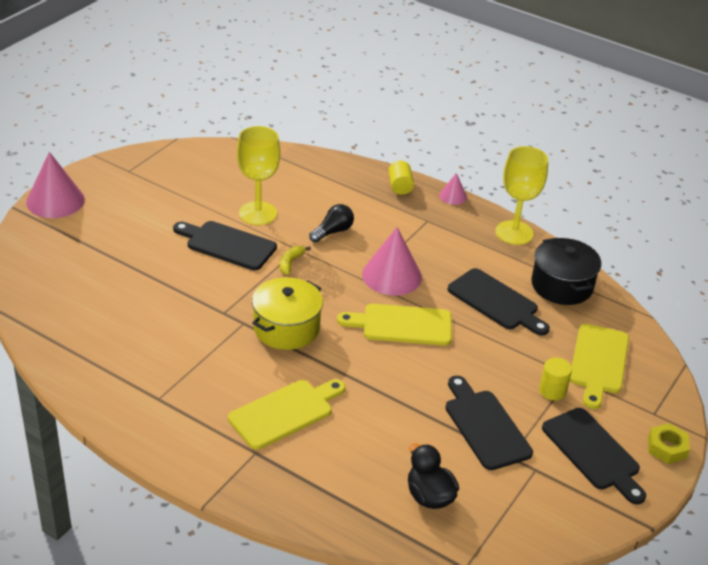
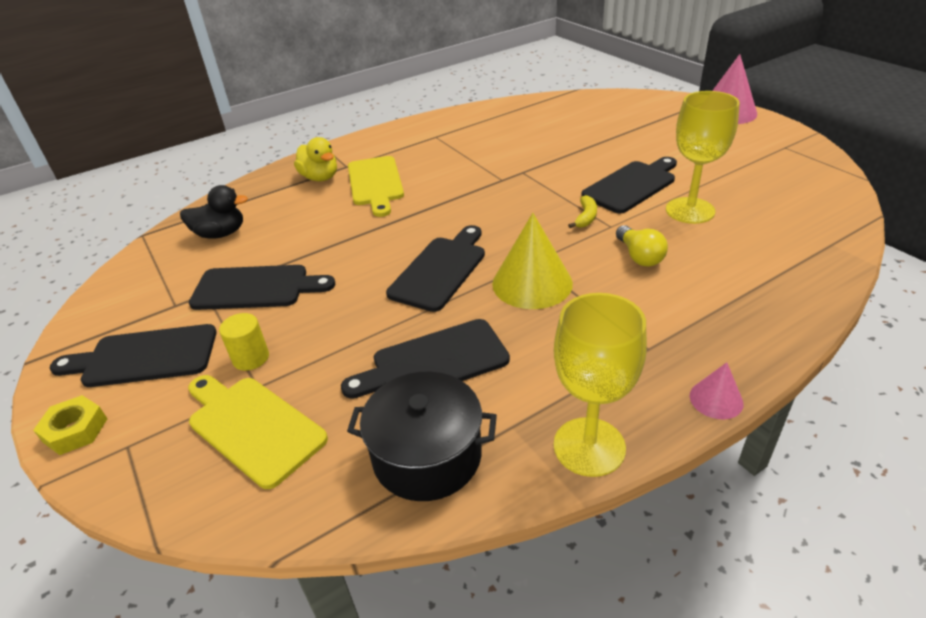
camera: 120 degrees right, 0 degrees up
(286, 328) = (481, 199): yellow pot -> none
(290, 263) = (586, 217): yellow banana -> yellow banana turned 60 degrees clockwise
(290, 465) = (320, 178): none -> yellow duck
(333, 232) = (639, 256): black light bulb -> yellow light bulb
(392, 275) = (532, 283): pink cone -> yellow cone
(400, 186) = (749, 343): yellow cylinder -> none
(402, 325) = (440, 270): yellow cutting board -> black cutting board

